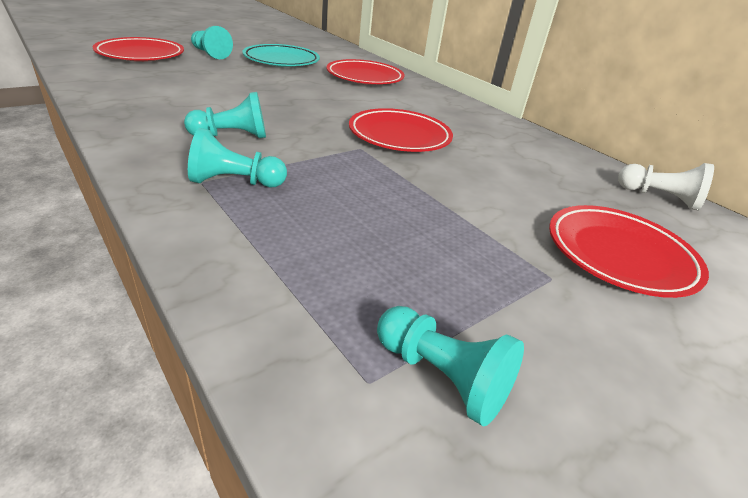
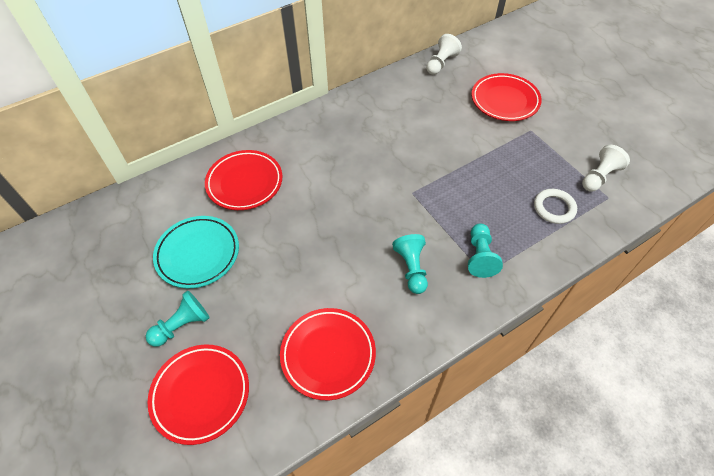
camera: 80 degrees left, 20 degrees up
(331, 275) = (554, 208): none -> white ring
(399, 136) = (385, 169): red plate -> red plate (328, 354)
(441, 376) = (599, 177): turquoise pawn -> white pawn

